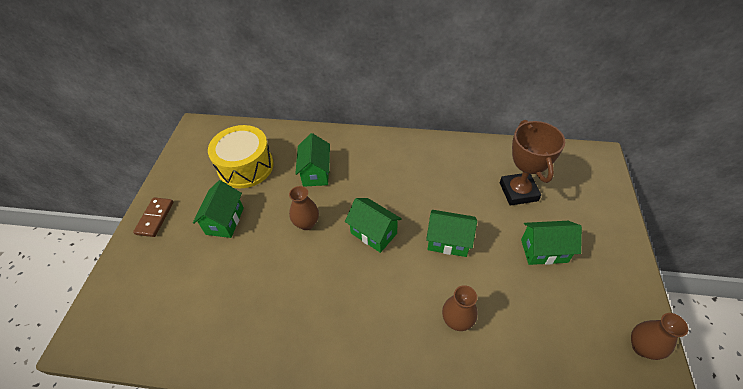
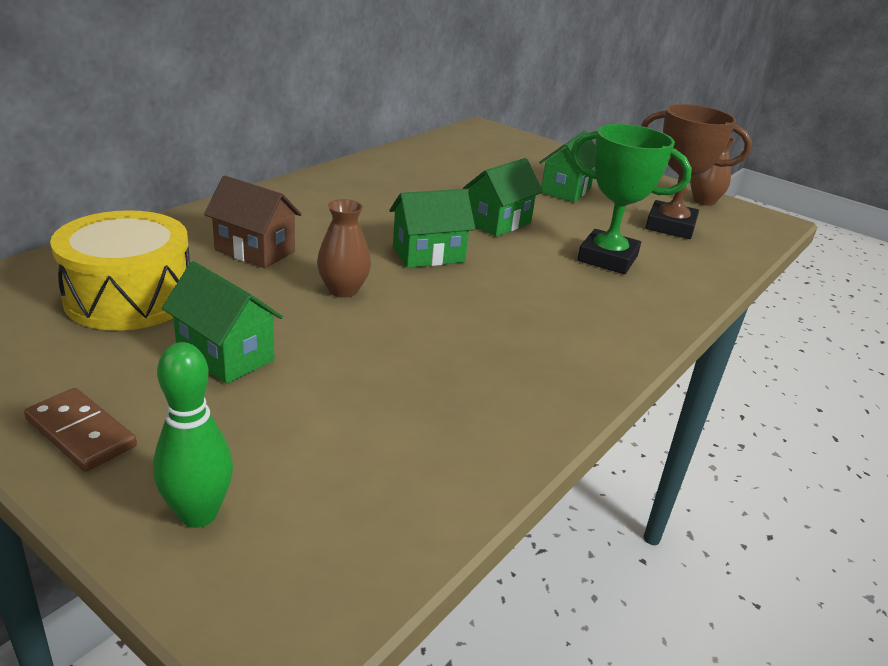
camera: 65 degrees left, 20 degrees down
(127, 278) = (198, 514): none -> green bowling pin
(316, 173) = (255, 251): green house -> brown house
(457, 320) = (607, 258): brown vase -> green trophy
(518, 192) = (477, 169): brown trophy -> brown trophy (670, 226)

